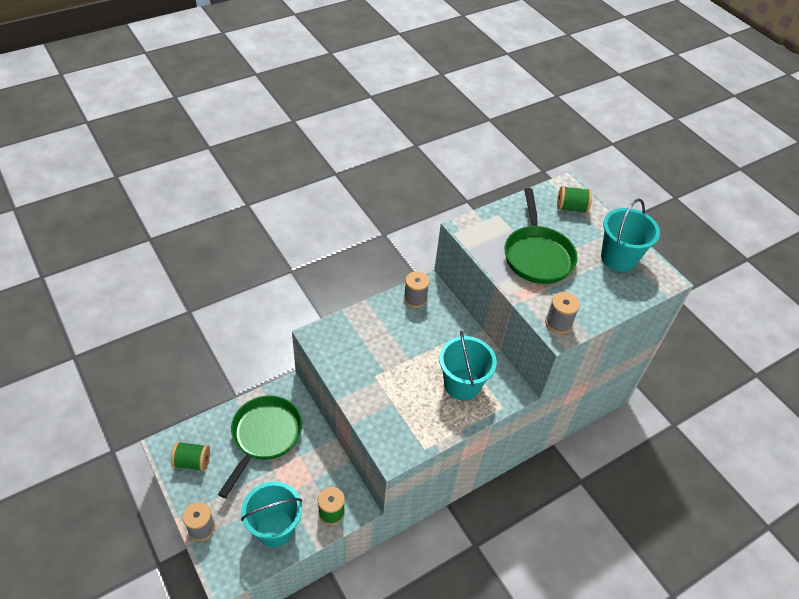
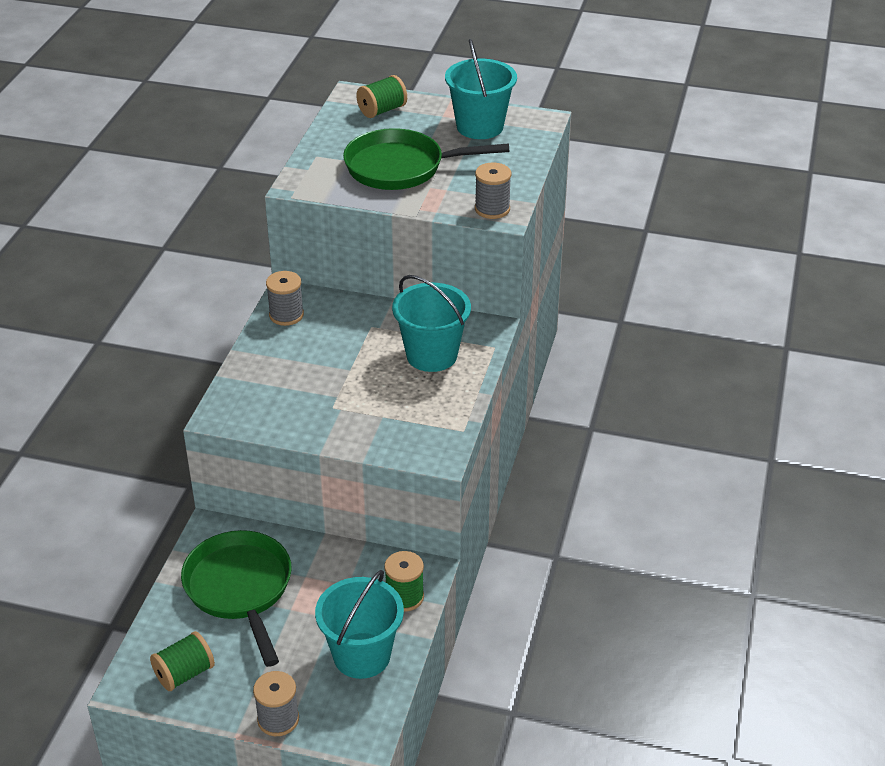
camera: 40 degrees left, 10 degrees down
(537, 255) = (401, 167): green pan -> green pan turned 135 degrees clockwise

